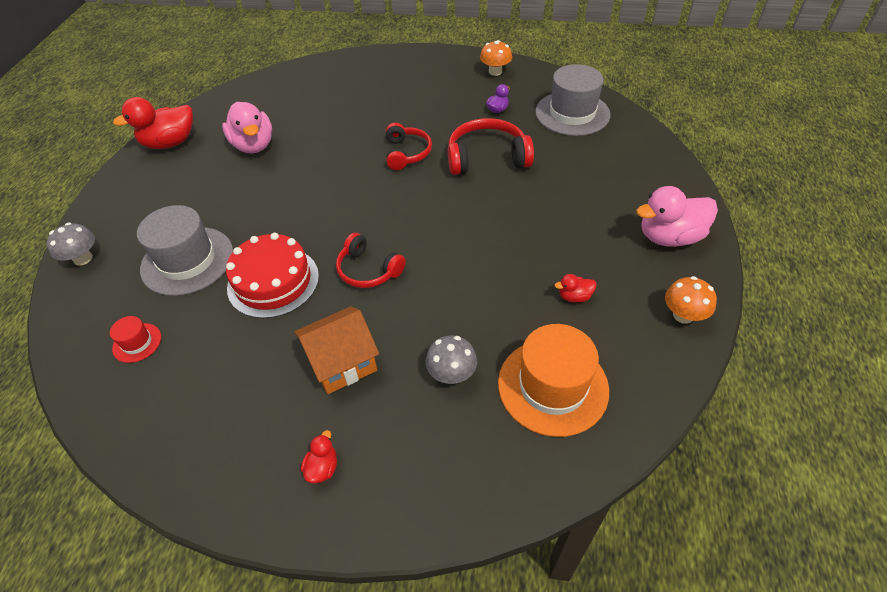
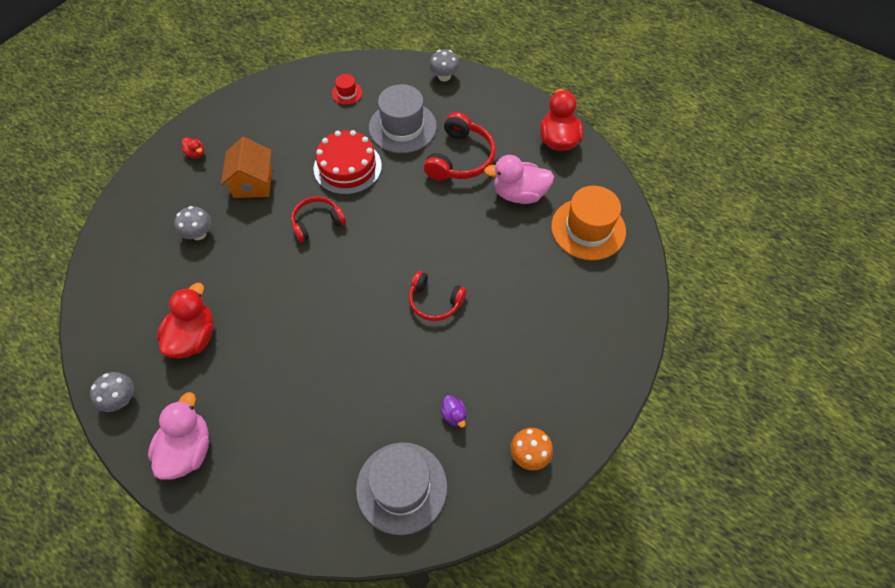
camera: 115 degrees right, 10 degrees up
(487, 158) = (385, 363): red headphones -> red headphones (460, 158)
(552, 386) = (145, 282): orange hat -> orange hat (588, 229)
(574, 297) = (193, 337): red duck -> red duck, size x2.16
(683, 315) = (121, 399): orange mushroom -> grey mushroom

